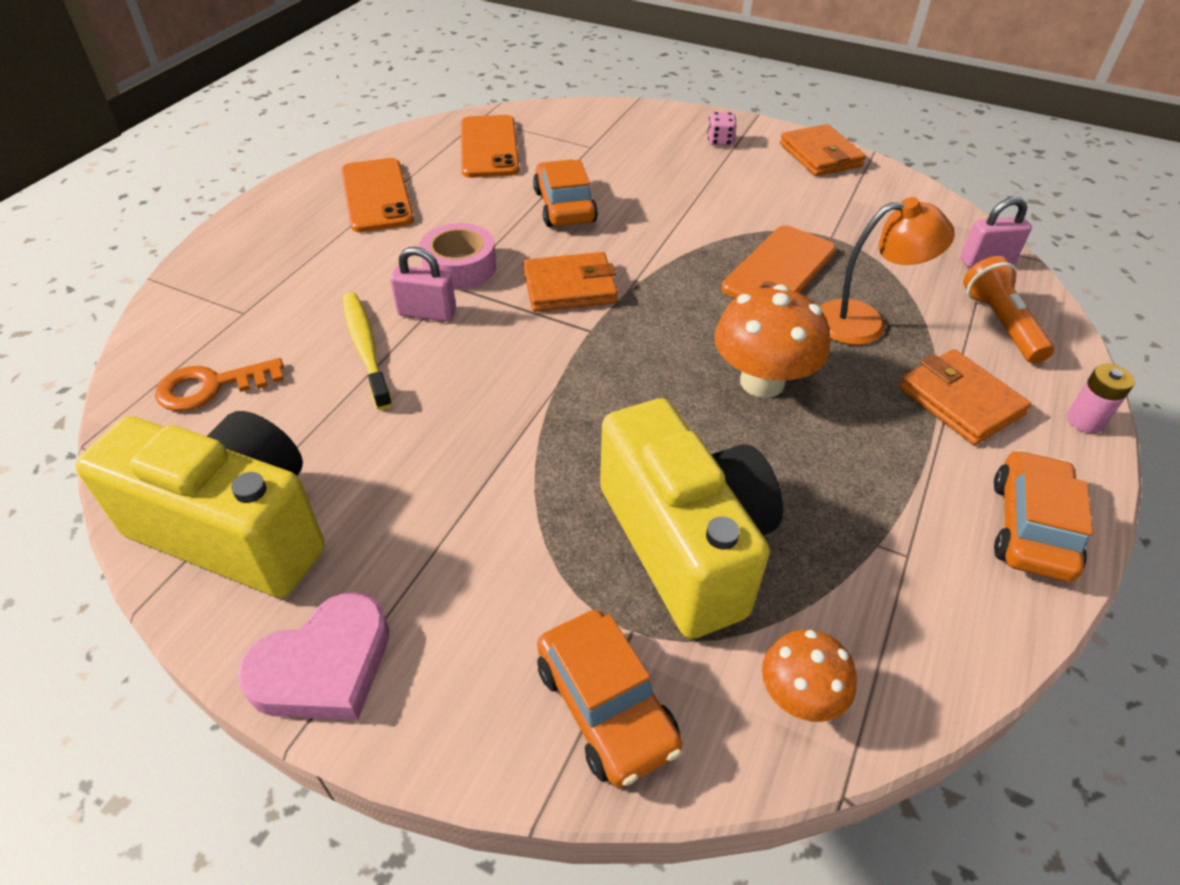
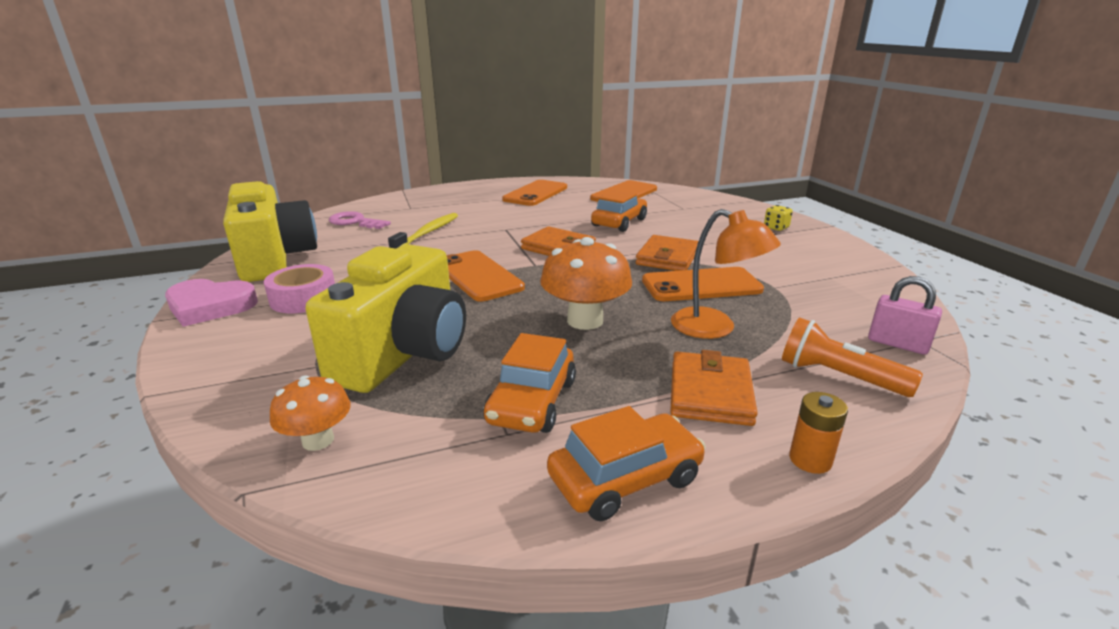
camera: 45 degrees right, 20 degrees down
(211, 387) = (355, 222): orange key -> pink key
(427, 313) = (475, 232): pink padlock -> none
(460, 267) = (521, 224): pink tape -> pink tape (303, 298)
(562, 386) = (478, 276): none -> orange phone
(606, 706) = (248, 381): orange car -> orange car (532, 402)
(720, 141) = (776, 228): pink dice -> yellow dice
(820, 155) = (846, 253): orange wallet -> orange wallet (667, 258)
(1000, 324) = (838, 376): orange flashlight -> orange flashlight turned 90 degrees counterclockwise
(1085, 420) = (810, 460): pink battery -> orange battery

